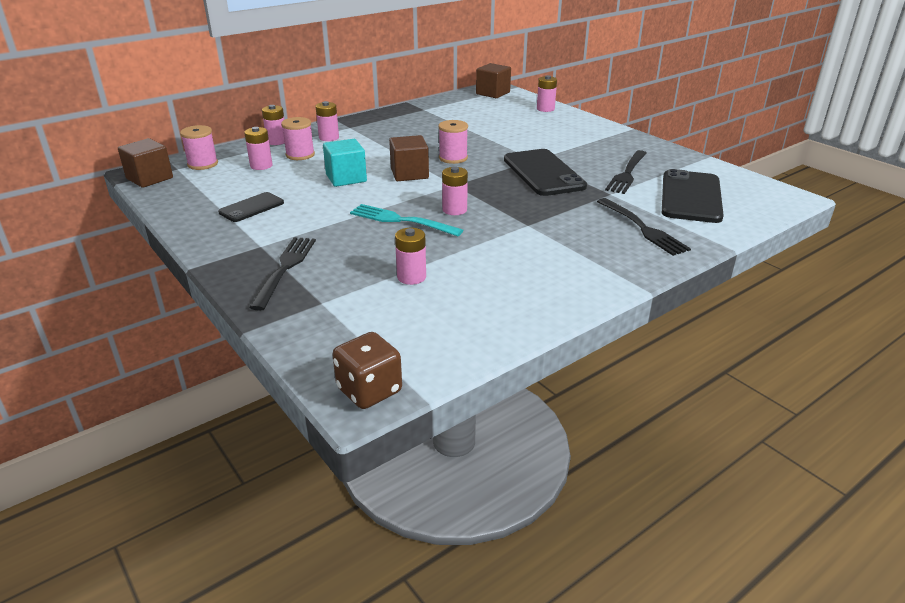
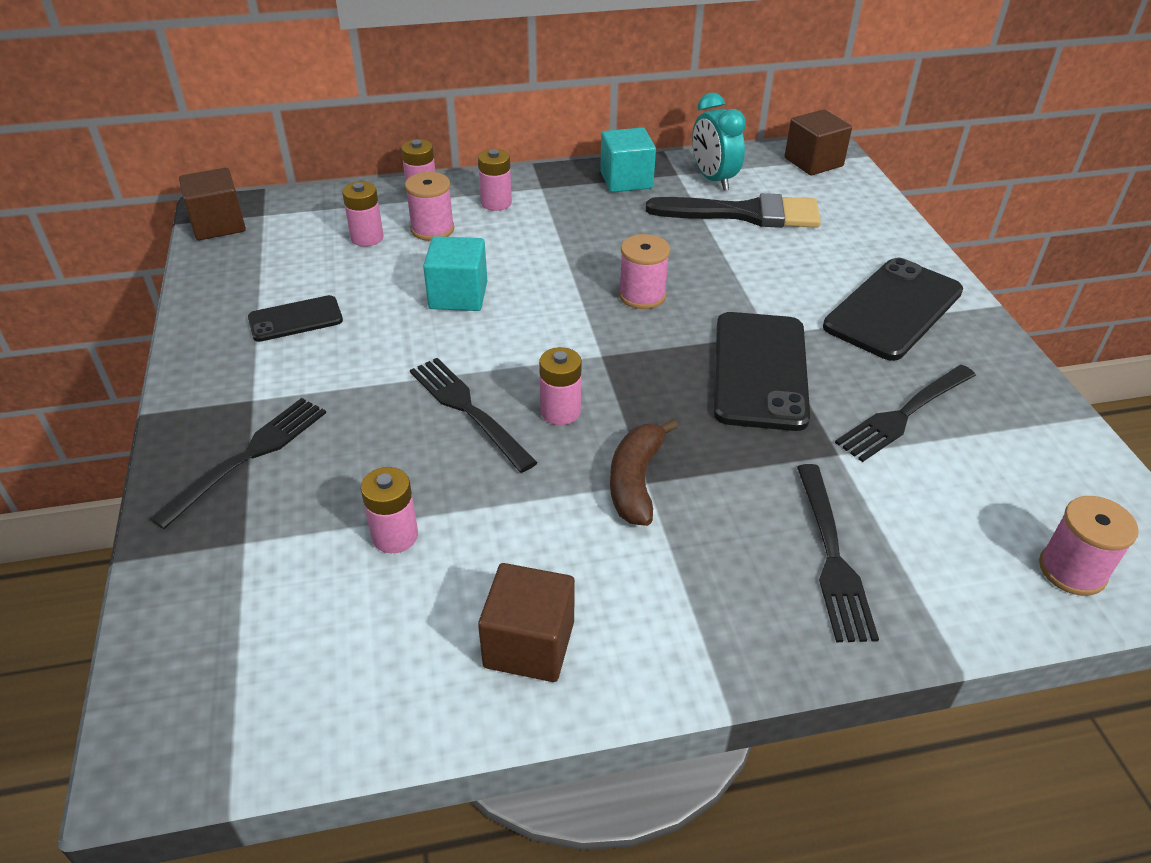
camera: 25 degrees right, 10 degrees up
(203, 164) = (298, 214): pink spool -> pink spool (1072, 570)
(369, 390) = (173, 747): brown dice -> none
(397, 116) = (626, 180): none -> turquoise cube
(401, 220) = (468, 410): turquoise fork -> black fork
(409, 174) = (553, 312): brown cube -> brown cube (529, 644)
(446, 108) = (713, 179): none -> turquoise clock
(476, 118) = (744, 214): none -> black brush
(522, 226) = (636, 481): none -> brown banana
(545, 109) = (875, 219): pink battery -> none
(691, 197) = (980, 508): black phone -> black phone (893, 309)

